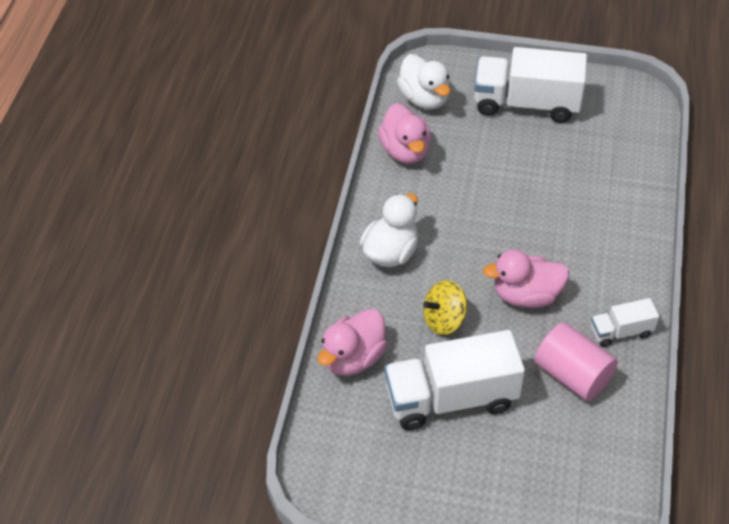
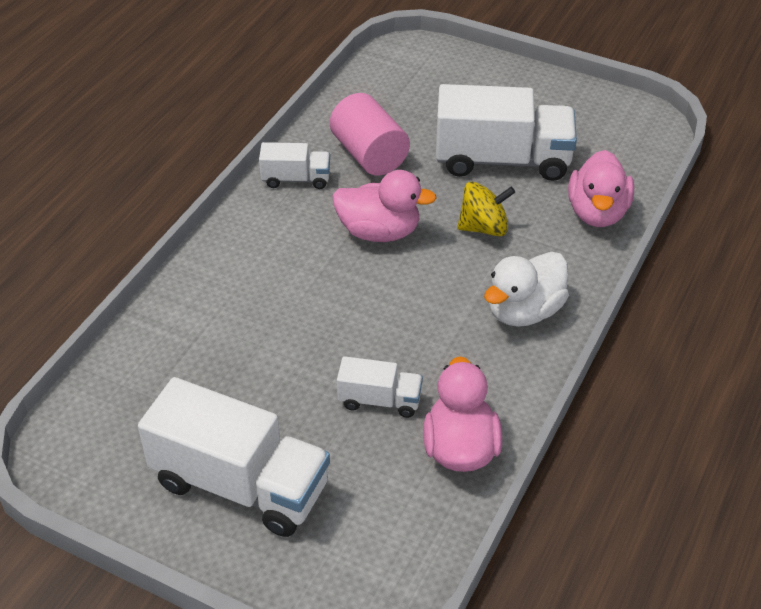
camera: 165 degrees left, 5 degrees down
(353, 358) = (597, 213): pink duck -> pink duck turned 135 degrees clockwise
(424, 99) = (397, 536): white duck -> none
(467, 168) = (379, 400): none -> white truck

